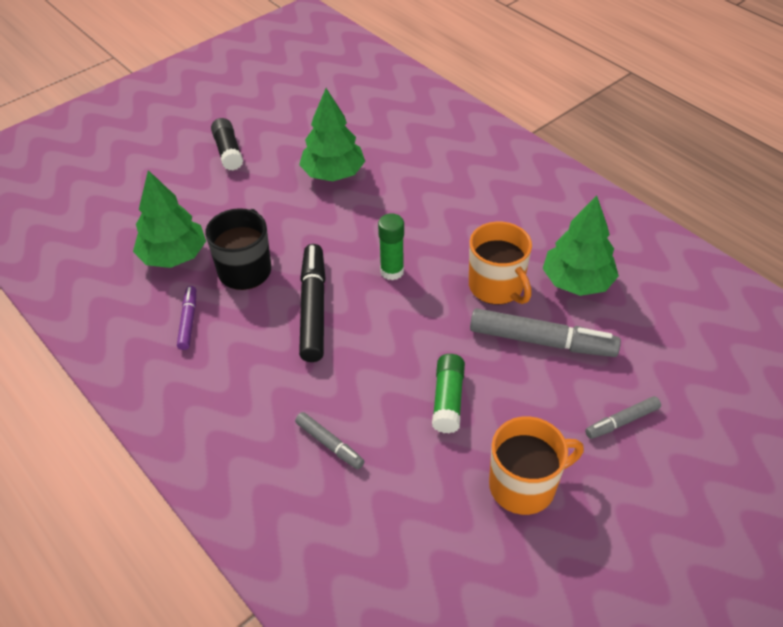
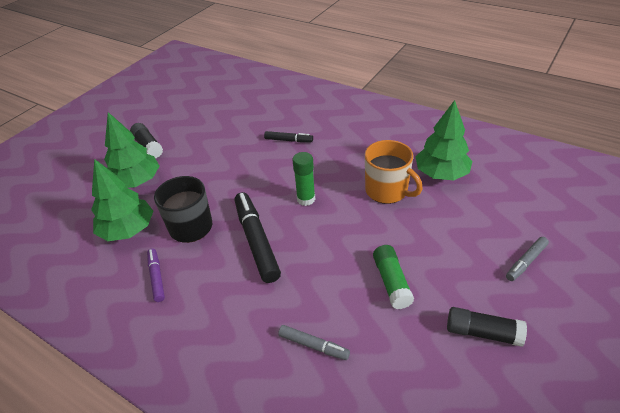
camera: 15 degrees left, 5 degrees down
(333, 174) = (234, 143): green tree -> green tree (136, 181)
(403, 186) = (288, 140): none -> black marker
(524, 485) = (482, 332): orange mug -> black glue stick
(542, 341) = (438, 220): grey marker -> none

